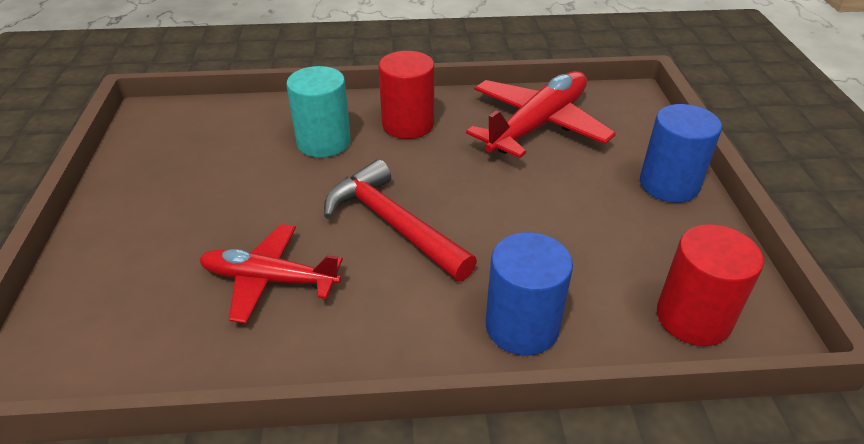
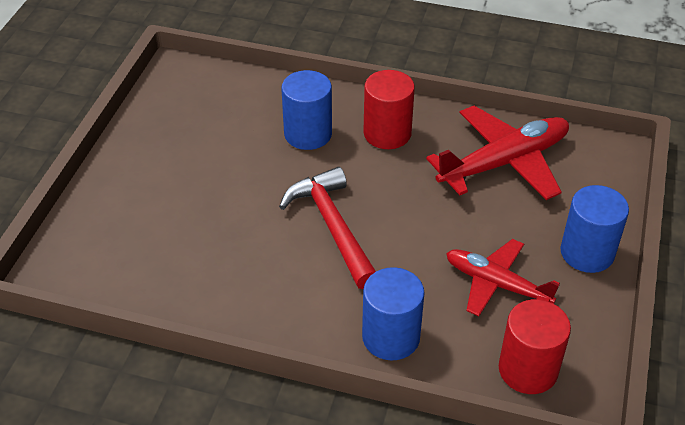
camera: 20 degrees right, 5 degrees up
(270, 280) = (222, 248): red plane -> red plane (497, 284)
(323, 142) = (308, 134): turquoise cylinder -> blue cylinder

